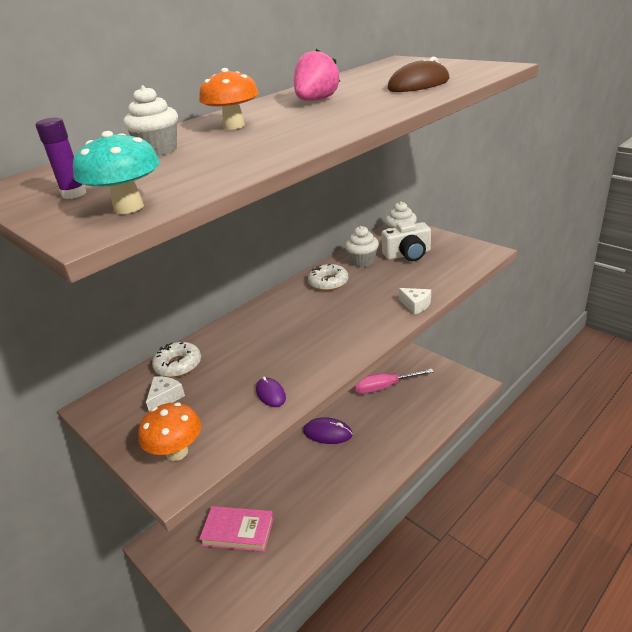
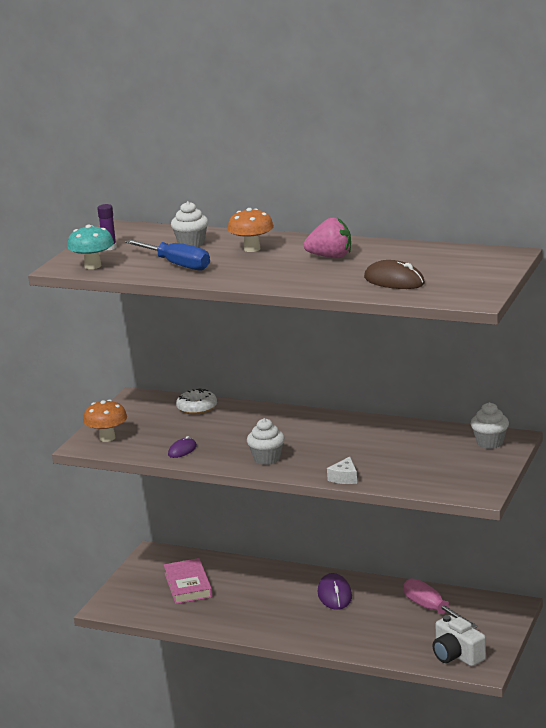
camera: 65 degrees right, 10 degrees down
(165, 398) = (157, 416): white cheese -> none
(223, 158) = (177, 265): none -> blue screwdriver
(328, 282) = (360, 431): white donut -> none
(362, 261) = (414, 436): white cupcake -> white cupcake (267, 458)
(408, 254) = (446, 455): white camera -> white camera (457, 655)

